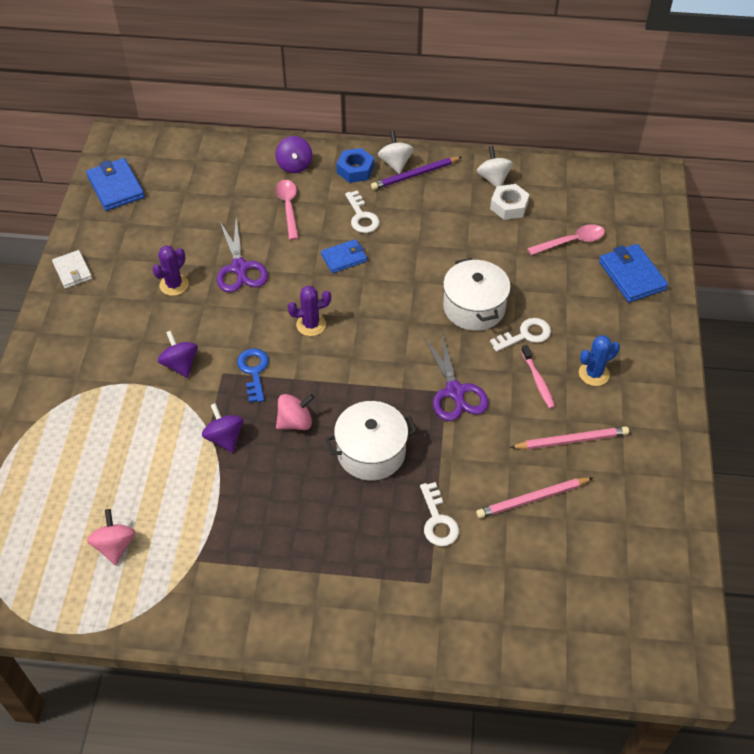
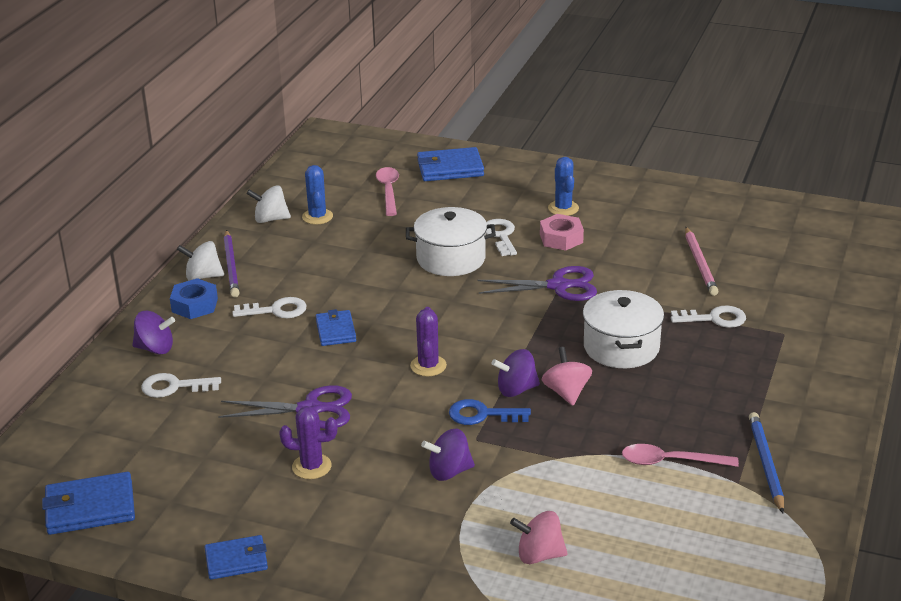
camera: 75 degrees left, 20 degrees down
(73, 271) = (236, 560): white wallet -> blue wallet
(115, 546) = (709, 545): pink spinning top -> pink spinning top (539, 555)
(174, 285) = (311, 466): purple cactus -> purple cactus turned 45 degrees counterclockwise
(223, 580) = (766, 464): none -> blue pencil
(224, 438) = (573, 446): purple spinning top -> purple spinning top (516, 389)
(251, 188) = (174, 387): none -> white key
(288, 207) = (227, 361): pink spoon -> pink spoon (670, 461)
(509, 206) = (317, 217): white nut -> blue cactus
(538, 381) = (561, 238): pink toothbrush -> pink nut
(571, 440) = (638, 233): pink pencil -> none

